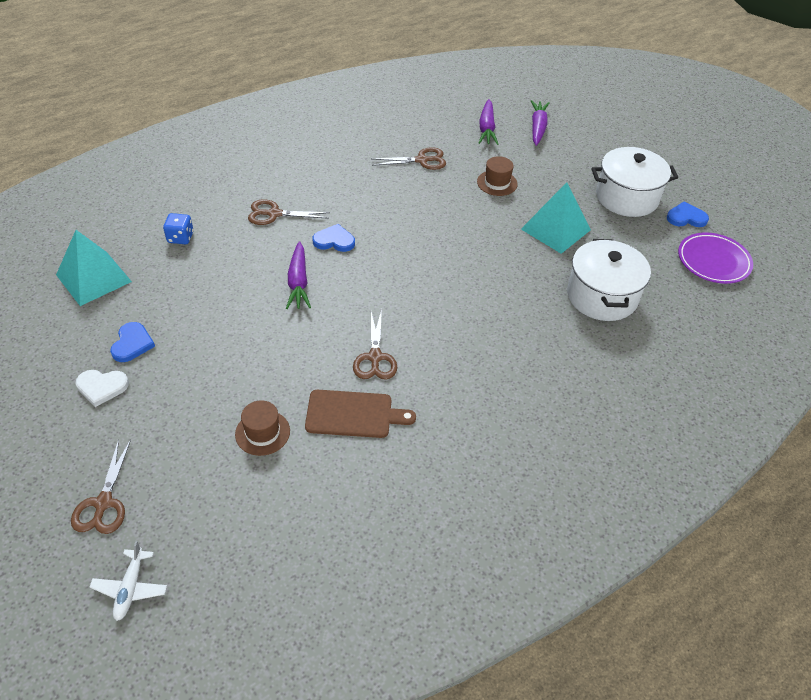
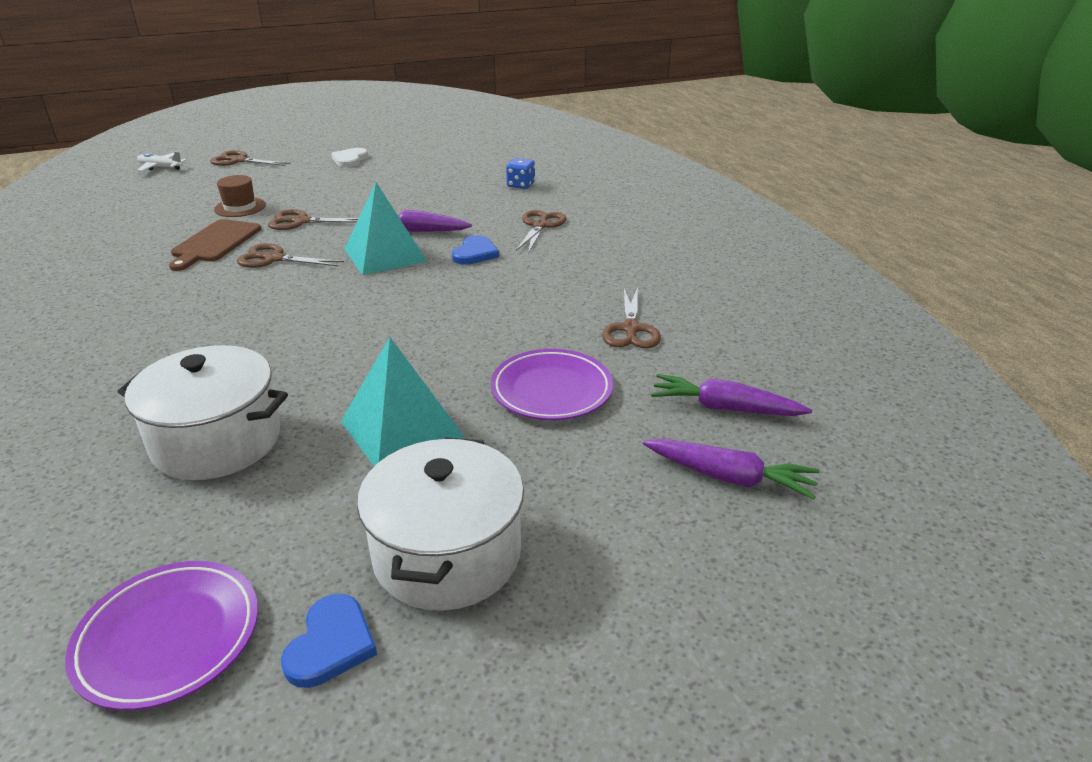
camera: 105 degrees right, 15 degrees down
(93, 278) = (481, 156): turquoise pyramid -> turquoise pyramid (385, 255)
(132, 344) = (389, 168): blue heart -> none
(292, 367) = (301, 222): none -> brown scissors
(497, 183) = (551, 390): brown hat -> purple plate

